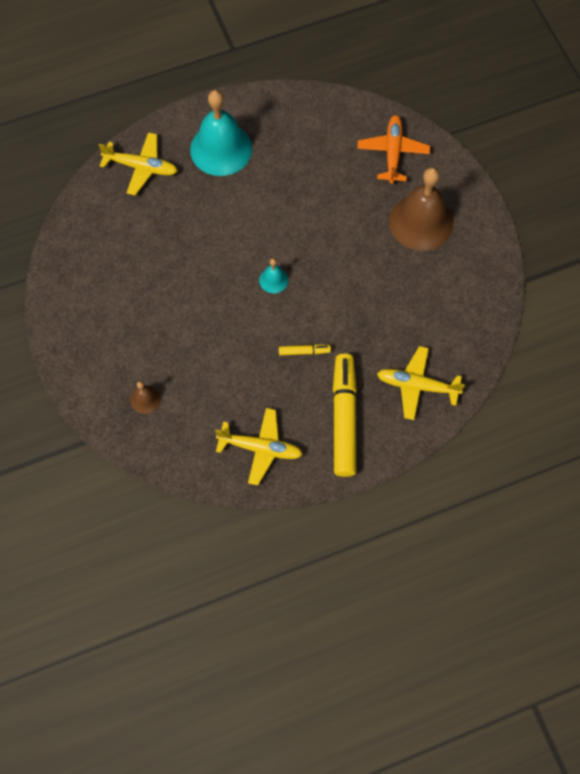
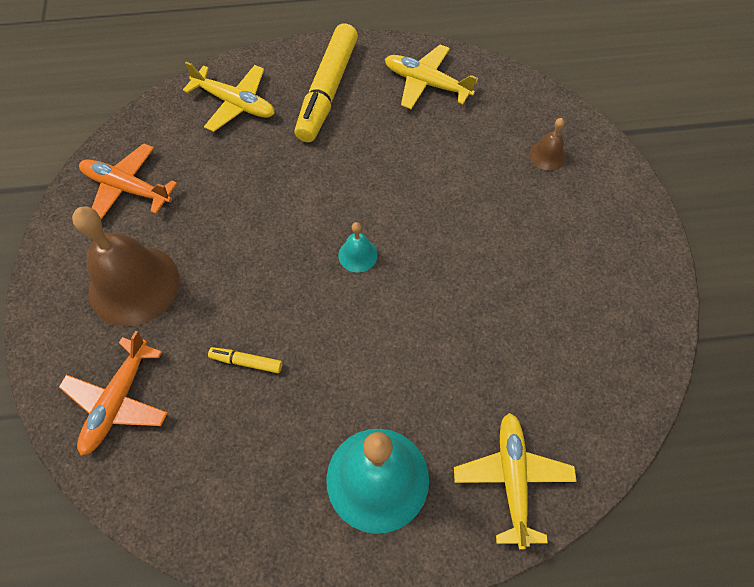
camera: 165 degrees left, 5 degrees down
(141, 167) = (512, 479): yellow plane -> yellow plane turned 60 degrees clockwise
(304, 351) = (348, 164): yellow marker -> yellow marker (246, 362)
(464, 290) = (127, 188): none -> orange plane

